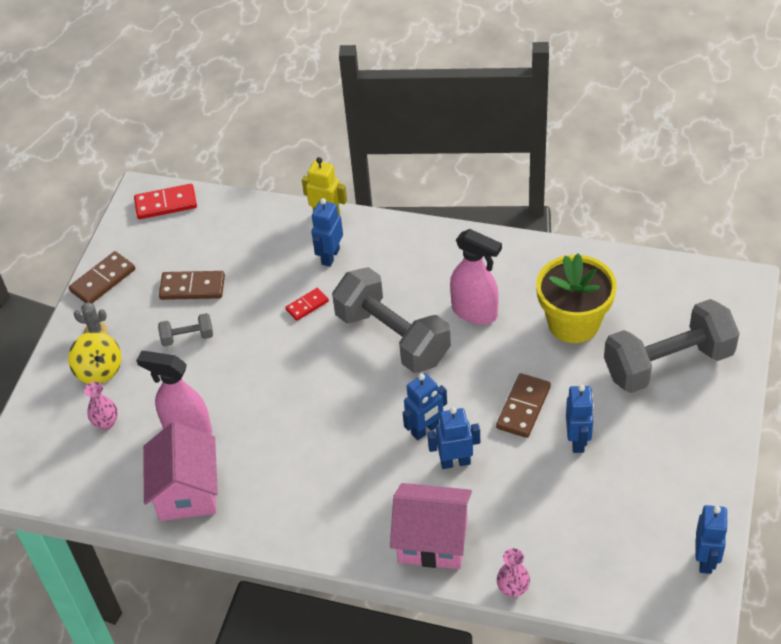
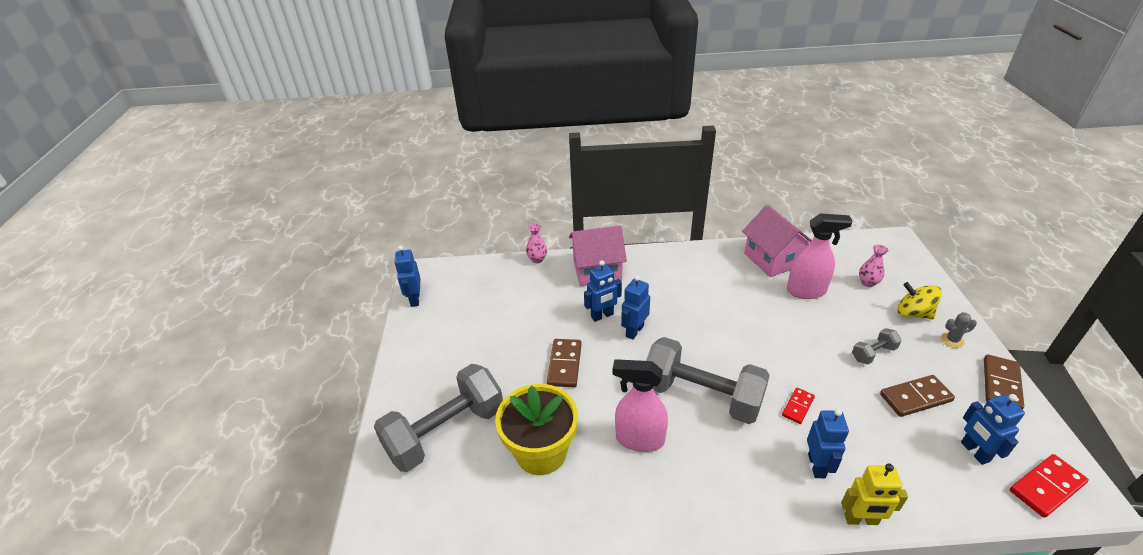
camera: 160 degrees right, 10 degrees down
(578, 441) = (514, 350): blue robot -> blue robot (974, 452)

